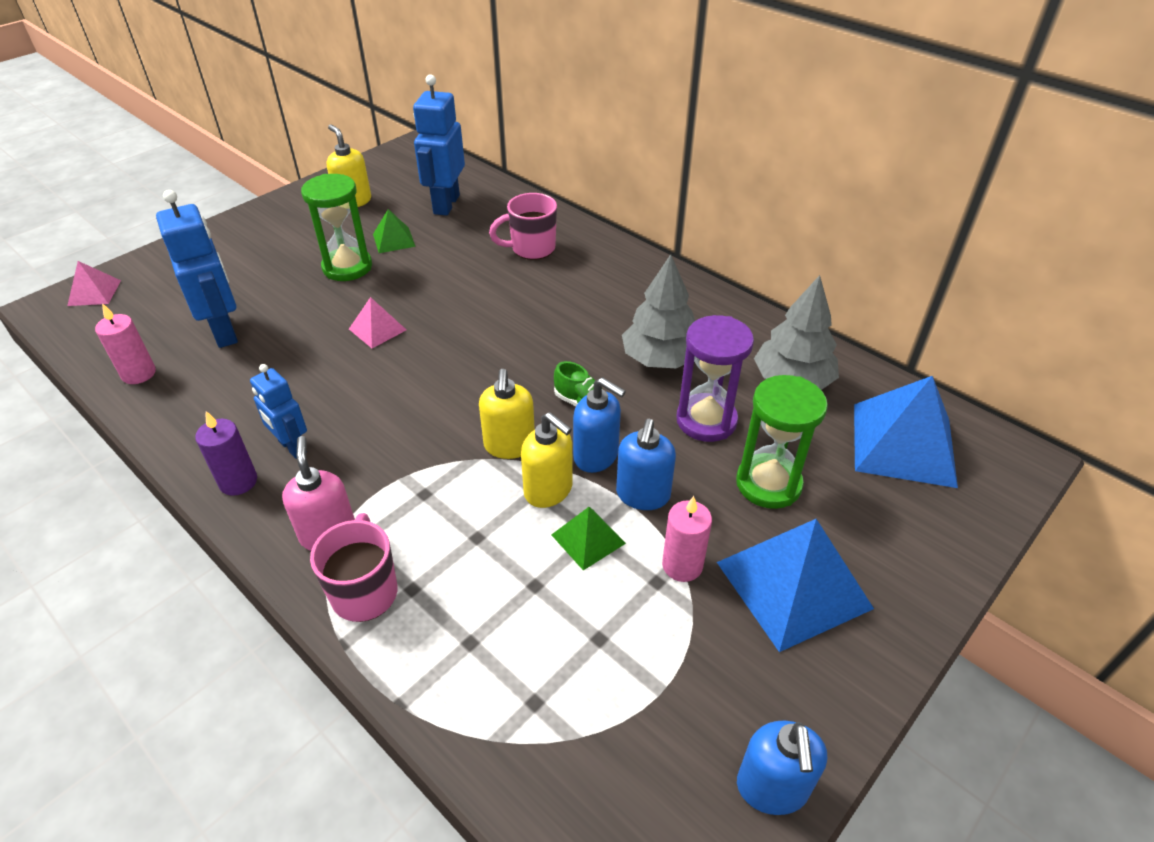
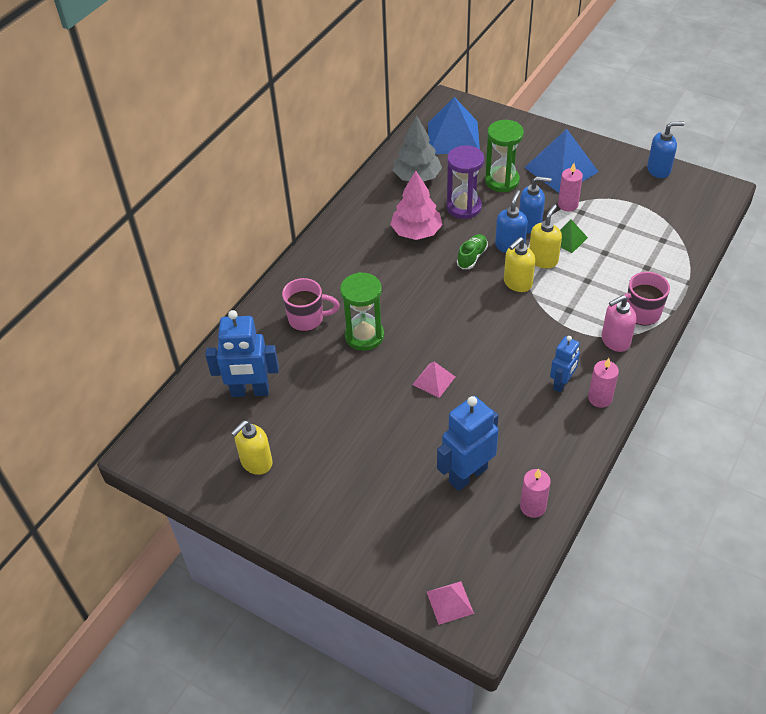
camera: 100 degrees left, 5 degrees up
(238, 482) = (600, 398): purple candle -> pink candle
(347, 267) = (362, 427): green hourglass -> green hourglass (364, 336)
(393, 240) = (314, 410): green pyramid -> none
(509, 446) = (517, 283): yellow soap dispenser -> yellow soap dispenser turned 150 degrees clockwise
(531, 249) = (307, 319): pink mug -> pink mug turned 60 degrees counterclockwise
(660, 359) = (416, 232): grey tree -> pink tree

